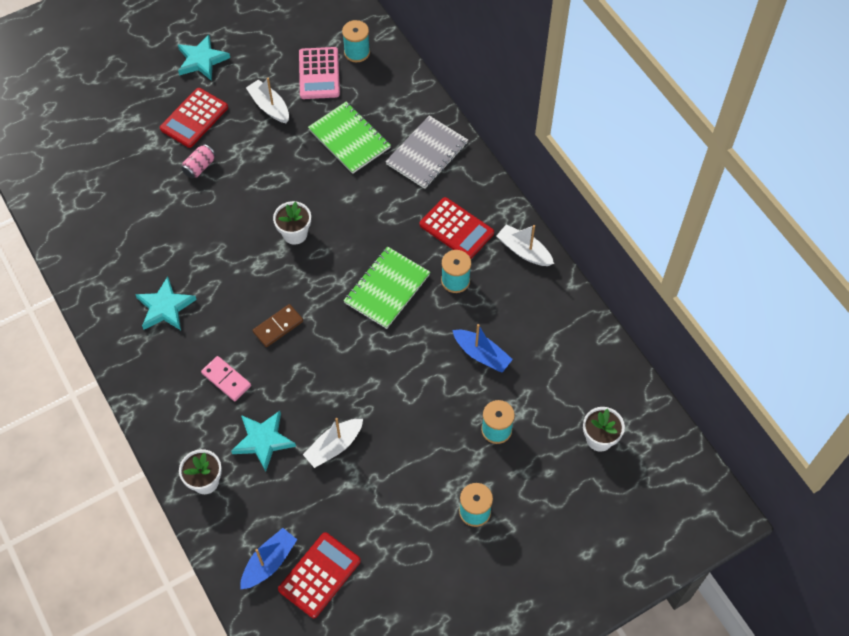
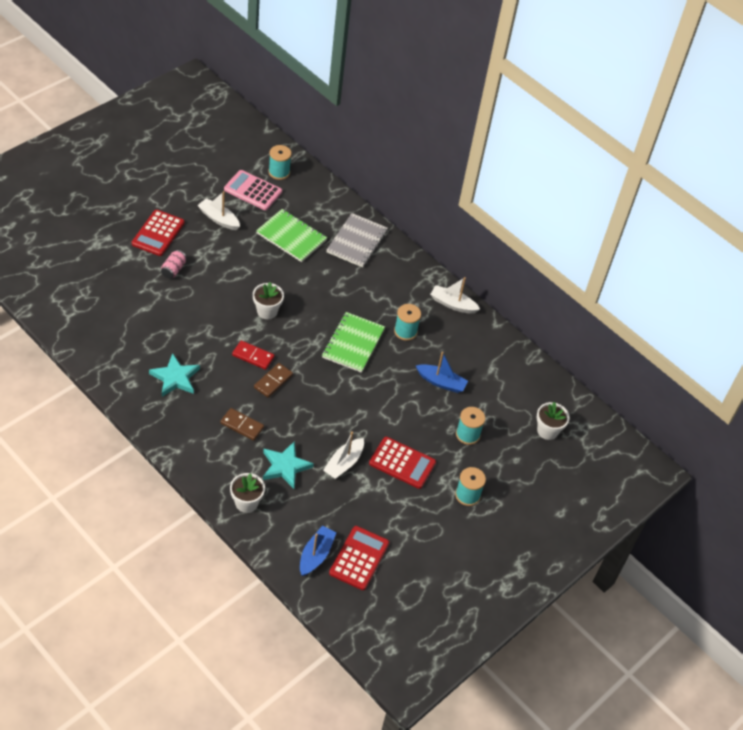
camera: 20 degrees left, 10 degrees down
(202, 60) = (152, 189): turquoise star -> none
(226, 379) = (242, 425): pink domino -> brown domino
(263, 291) = (253, 356): none -> red domino
(319, 74) = (253, 191): pink calculator -> pink calculator turned 135 degrees clockwise
(456, 229) = (396, 294): red calculator -> red calculator (402, 463)

